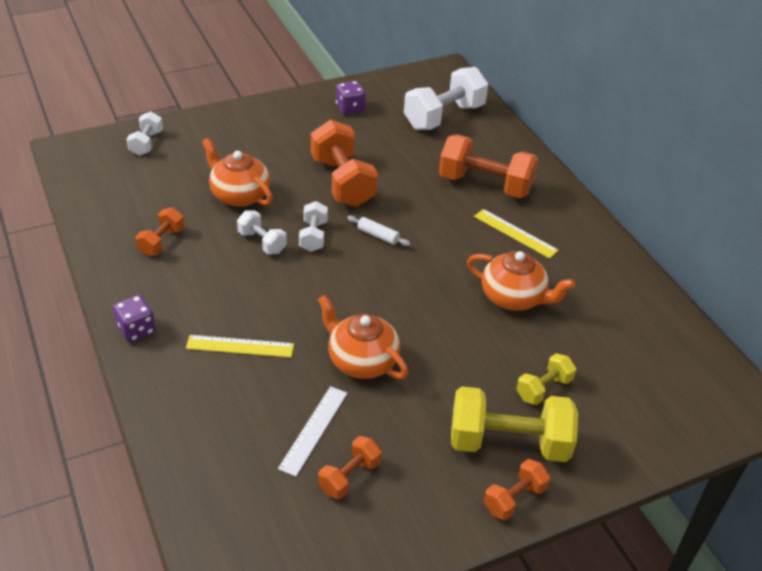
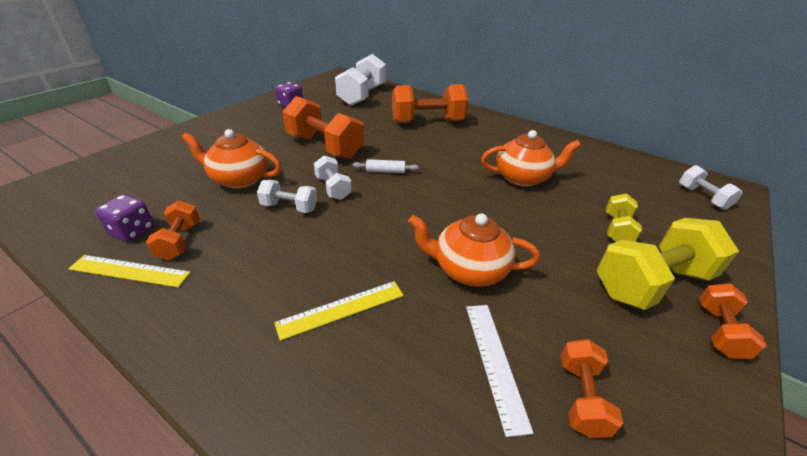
camera: 30 degrees left, 5 degrees down
(136, 330) = (200, 347): purple dice -> purple dice (132, 231)
(146, 143) = (115, 167): white dumbbell -> white dumbbell (702, 197)
(515, 233) = (477, 141): yellow ruler -> yellow ruler (130, 271)

